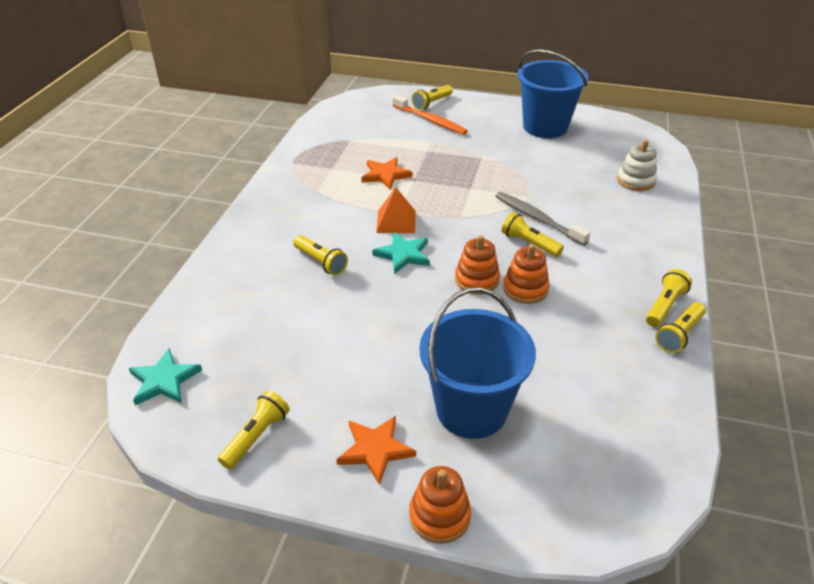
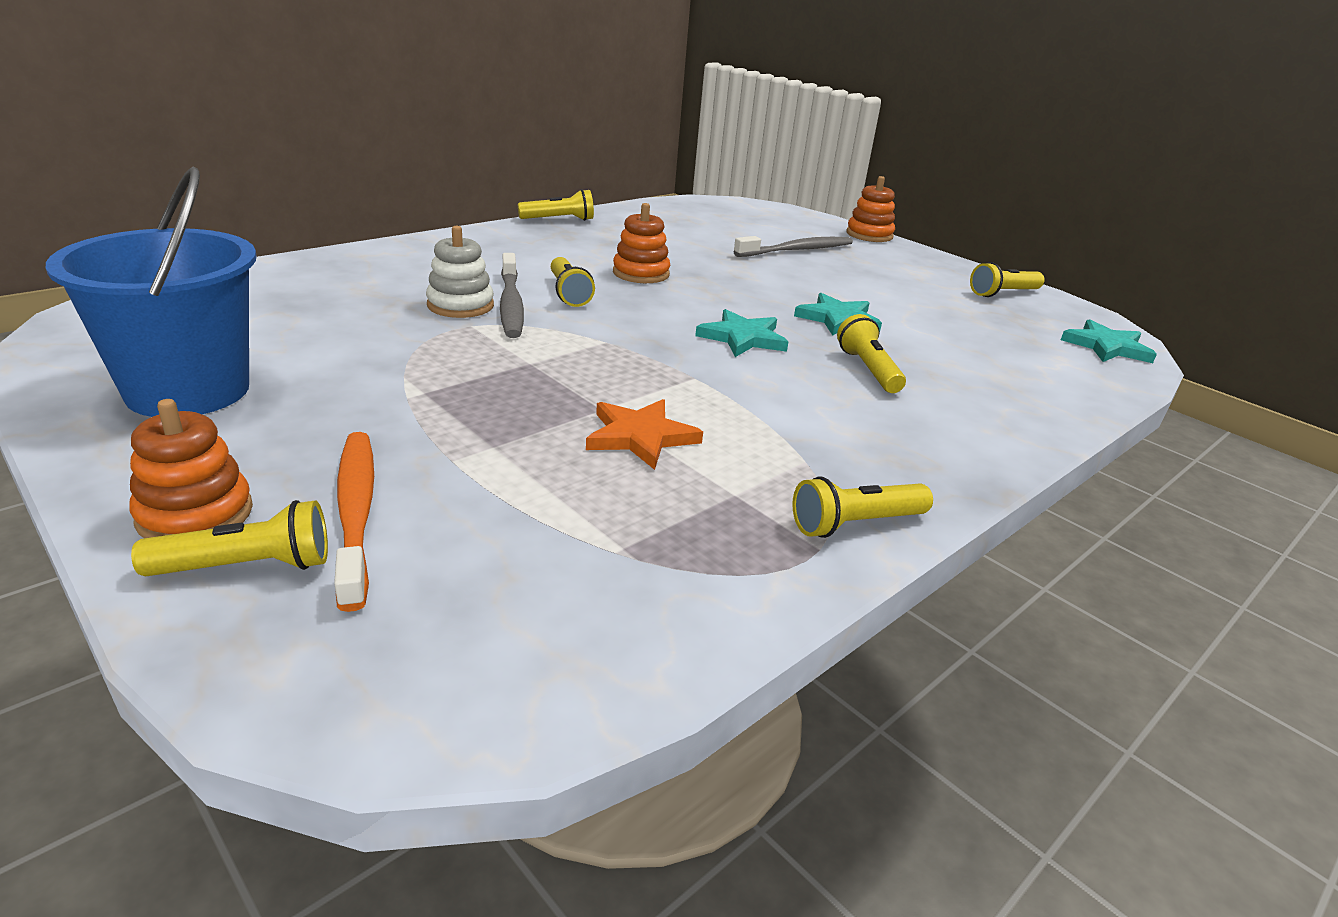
camera: 150 degrees left, 10 degrees down
(366, 306) = (838, 319): none -> turquoise star
(375, 449) = (897, 261): orange star -> none
(396, 221) = (709, 370): orange pyramid -> none
(471, 410) = (797, 250): blue bucket -> grey toothbrush
(477, 280) = (682, 294): orange stacking toy -> orange stacking toy (195, 514)
(635, 181) = (294, 285): white stacking toy -> white stacking toy (460, 305)
(664, 306) = (533, 229): yellow flashlight -> yellow flashlight (856, 524)

